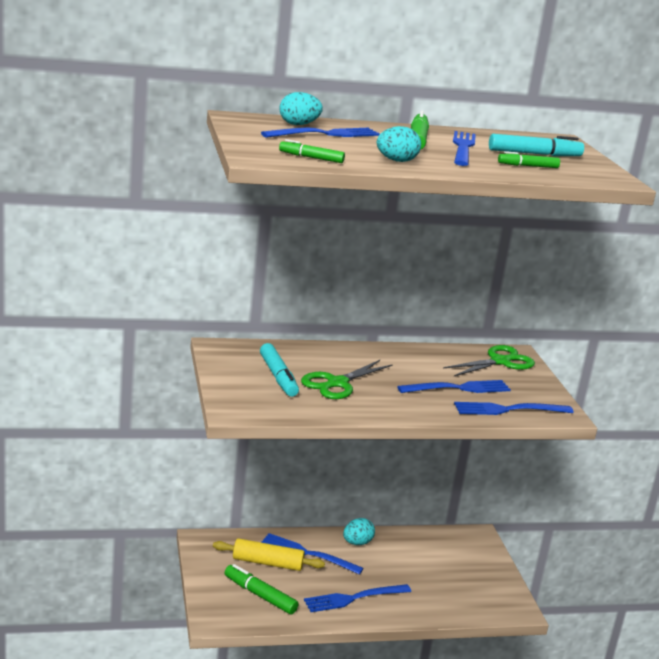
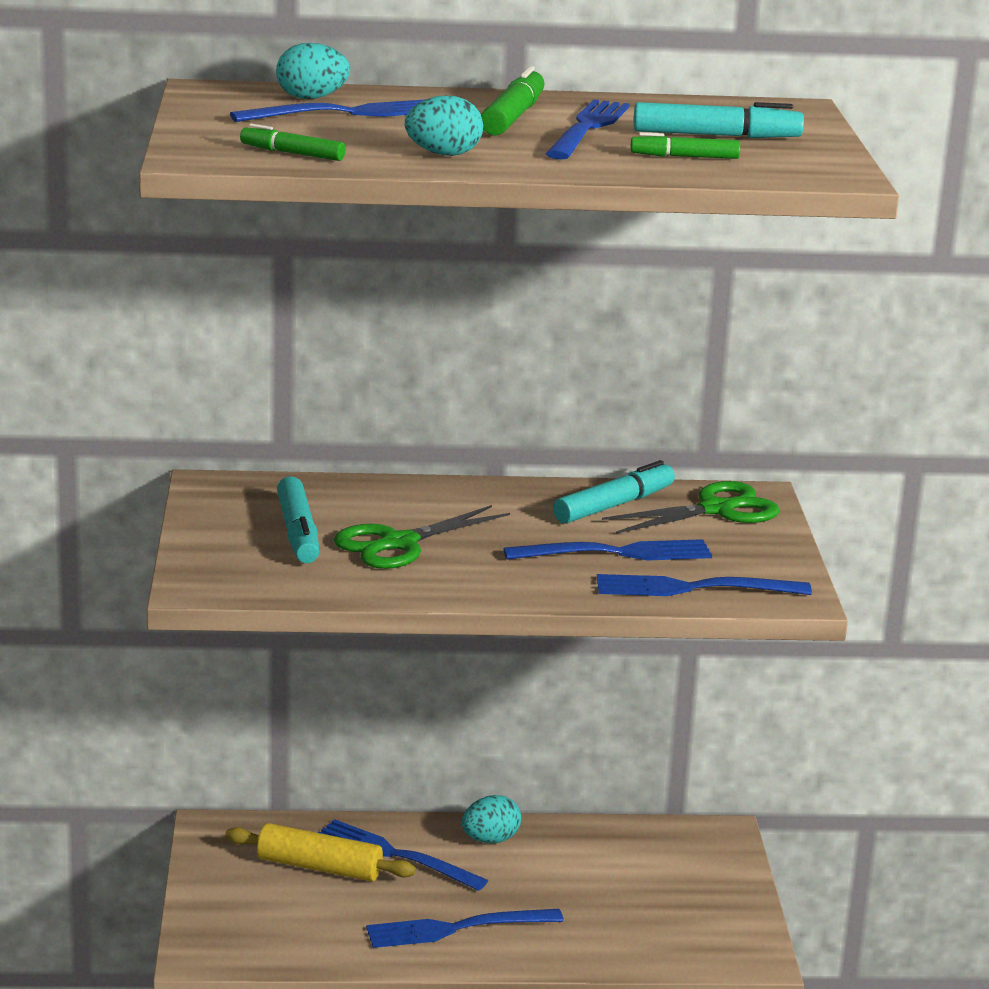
camera: 10 degrees right, 0 degrees up
(260, 595) = (291, 918): green marker -> none
(445, 359) = (614, 505): none -> turquoise marker

